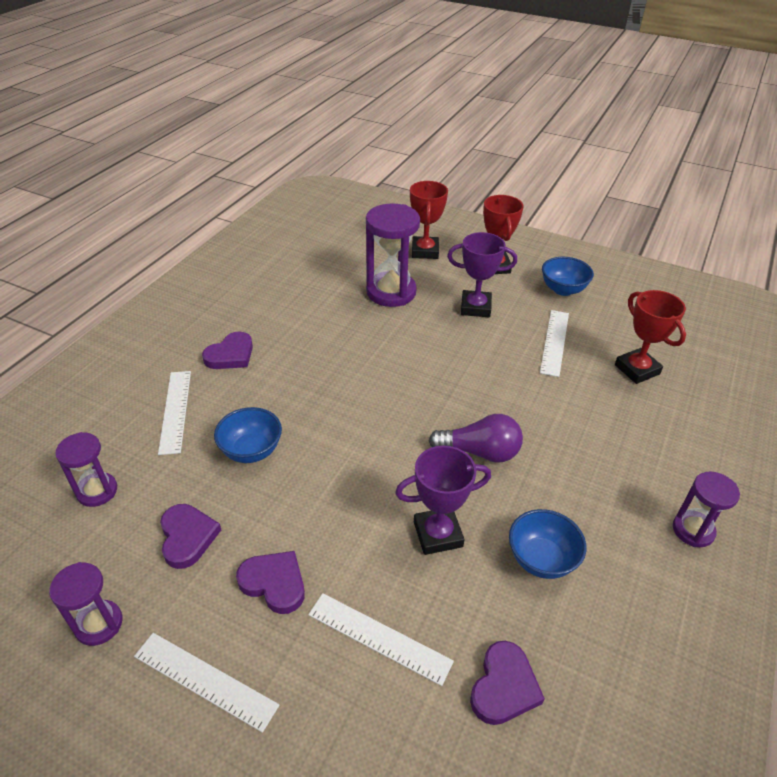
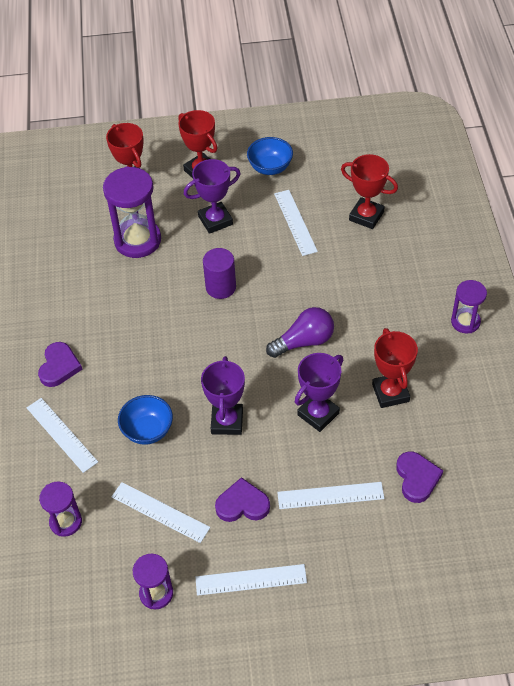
camera: 30 degrees left, 10 degrees up
(187, 537) = (160, 512): purple heart -> white ruler
(334, 486) = (227, 421): none -> purple trophy
(434, 362) = (221, 287): none -> purple cylinder
(541, 559) = (390, 393): blue bowl -> red trophy

